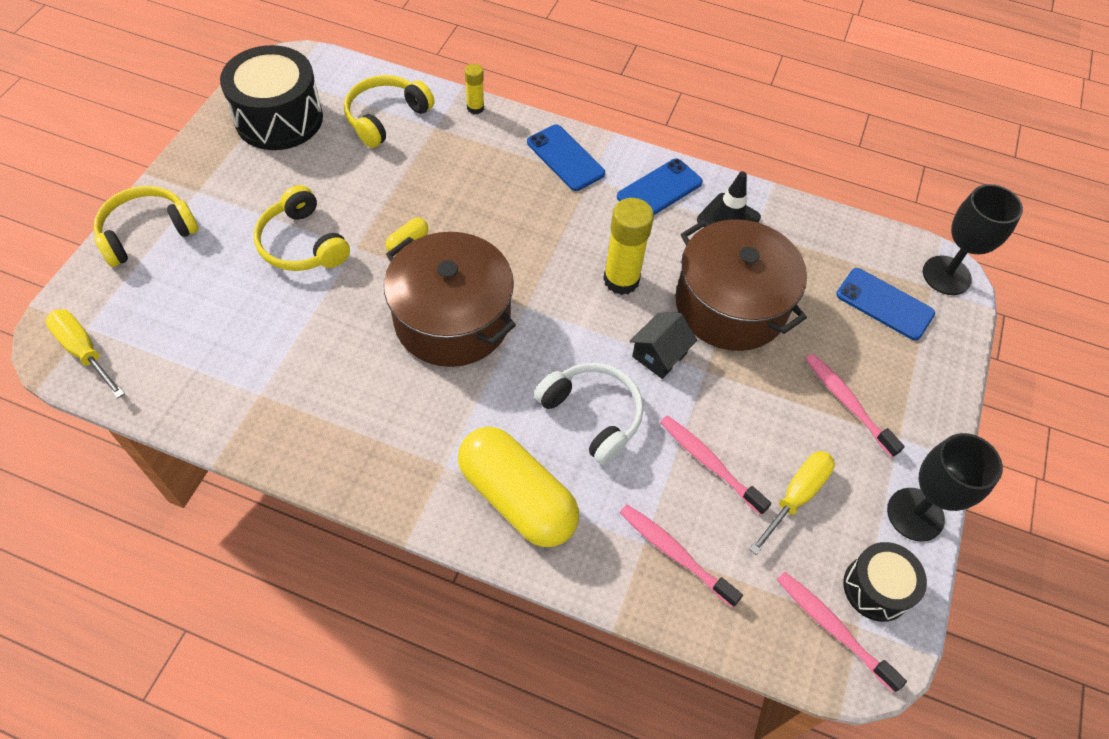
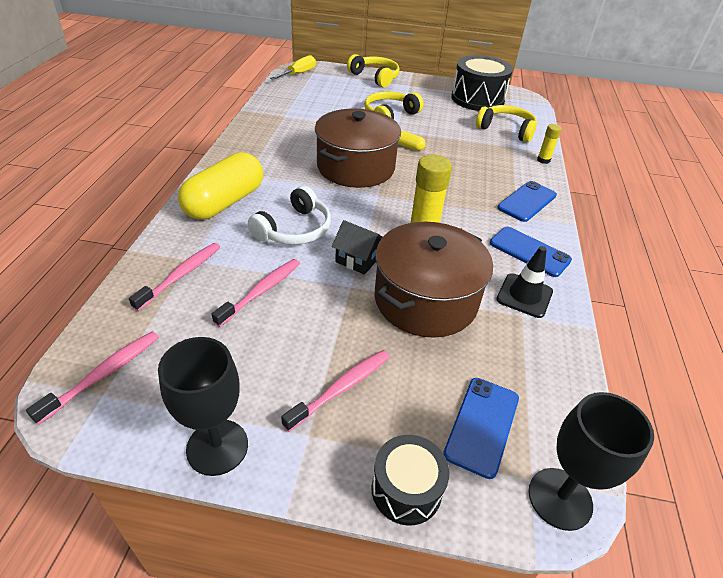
camera: 80 degrees right, 15 degrees down
(796, 496) = (233, 348): yellow screwdriver -> none
(876, 588) = (138, 409): black drum -> black drum (406, 489)

